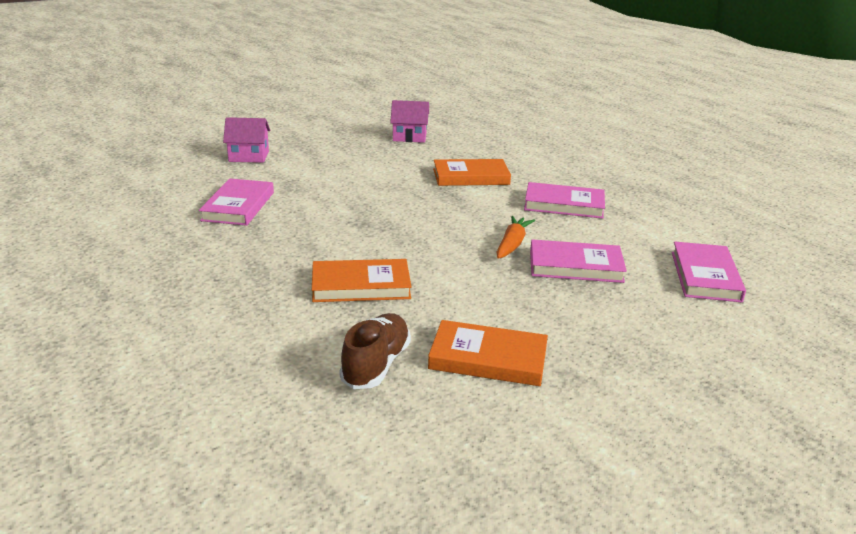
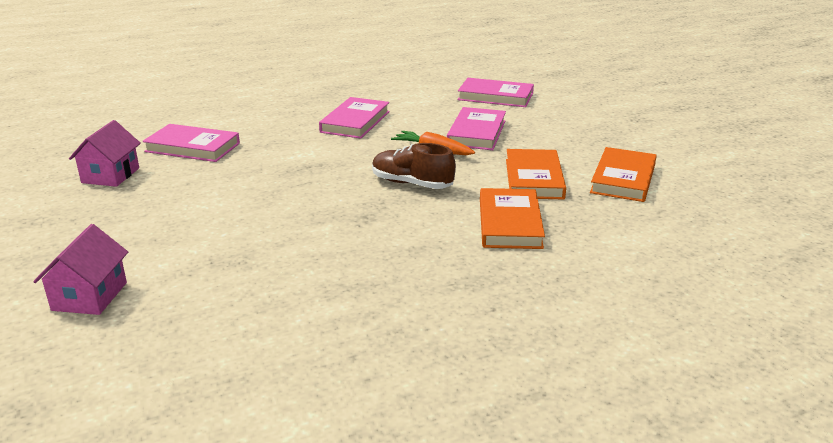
camera: 80 degrees left, 0 degrees up
(238, 206) = (285, 300): pink book -> pink book (192, 147)
(376, 365) = (644, 222): brown shoe -> brown shoe (412, 184)
(471, 177) = (266, 153): orange book -> orange book (534, 179)

